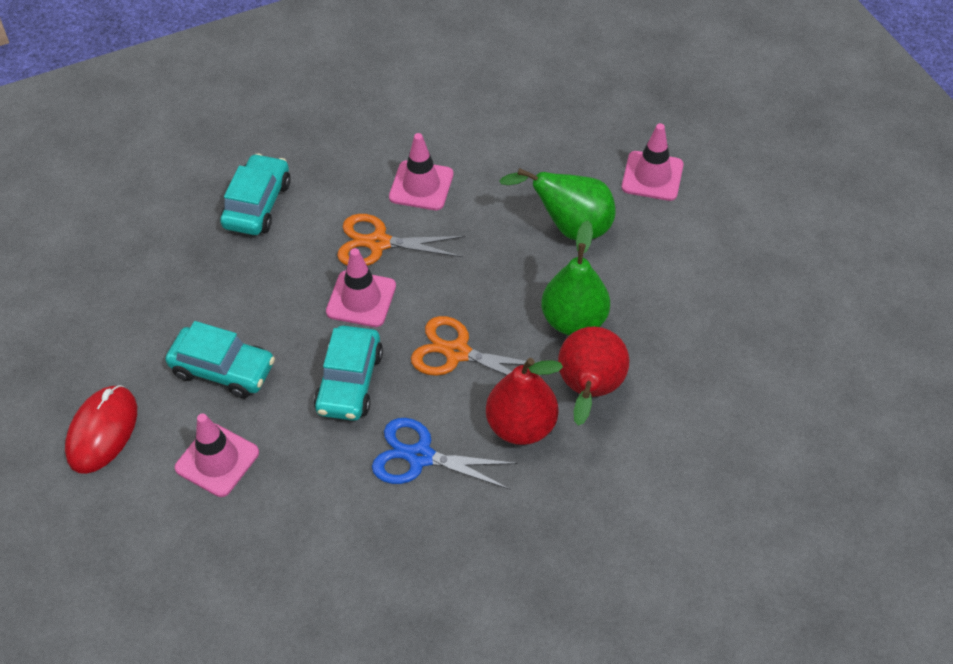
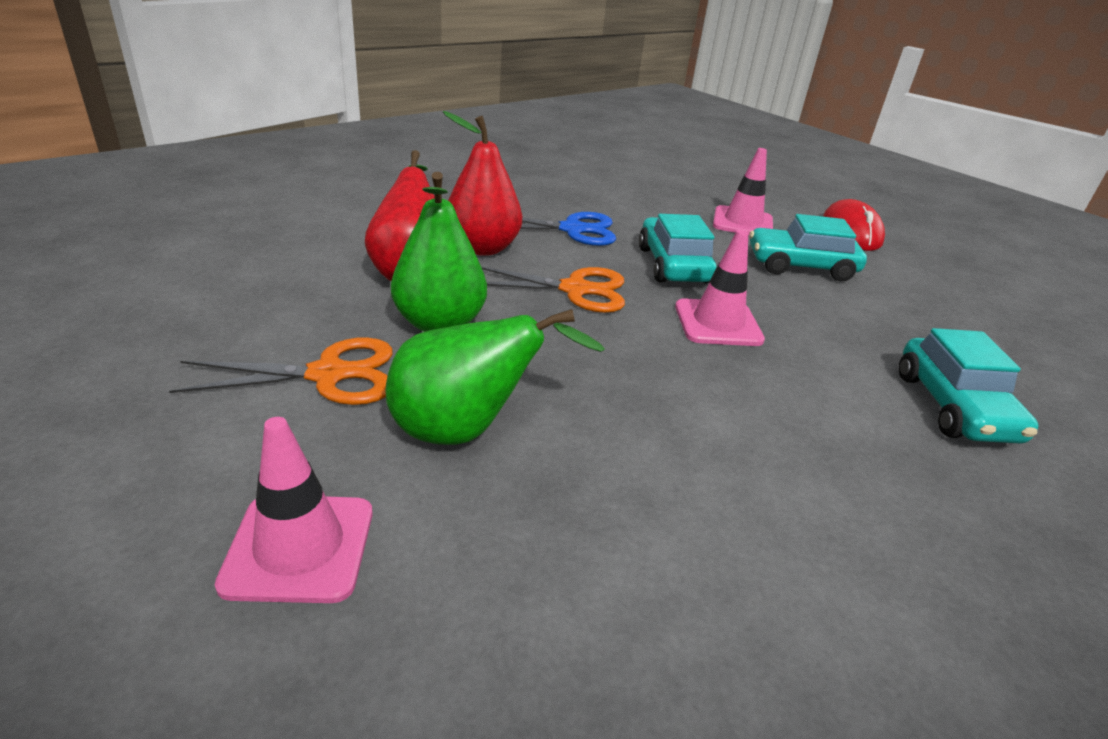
camera: 160 degrees right, 20 degrees down
(378, 243) = (747, 378): orange scissors -> orange scissors (329, 374)
(421, 186) = (749, 464): pink traffic cone -> none

